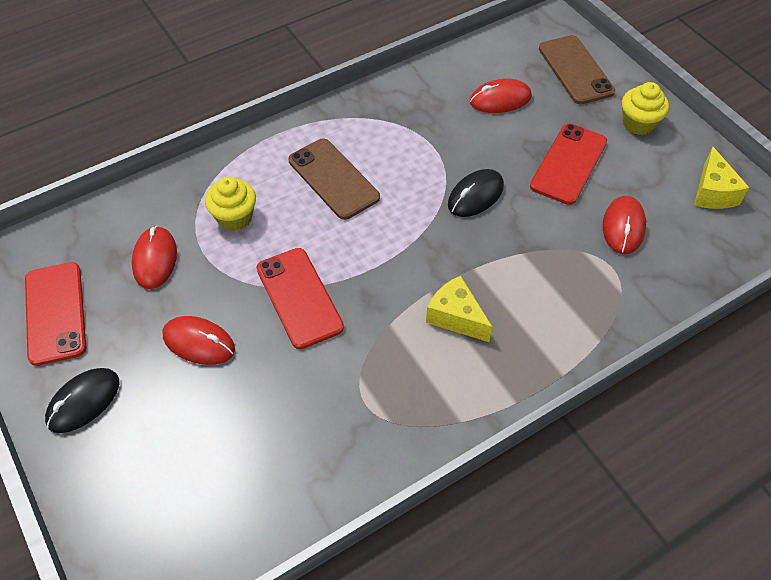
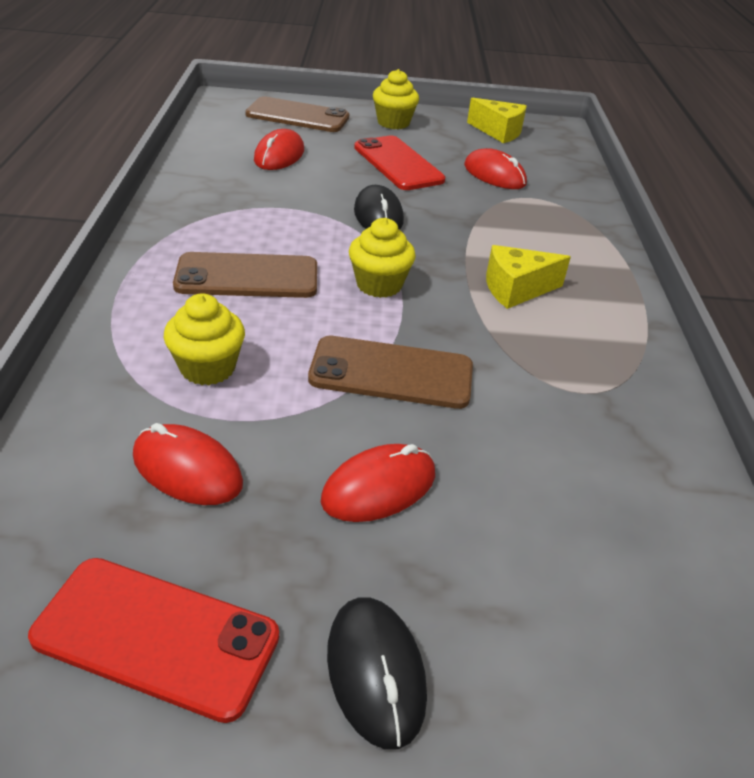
camera: 60 degrees left, 15 degrees down
(299, 298) = (391, 373): red phone -> brown phone
(387, 243) = (379, 285): none -> yellow cupcake

